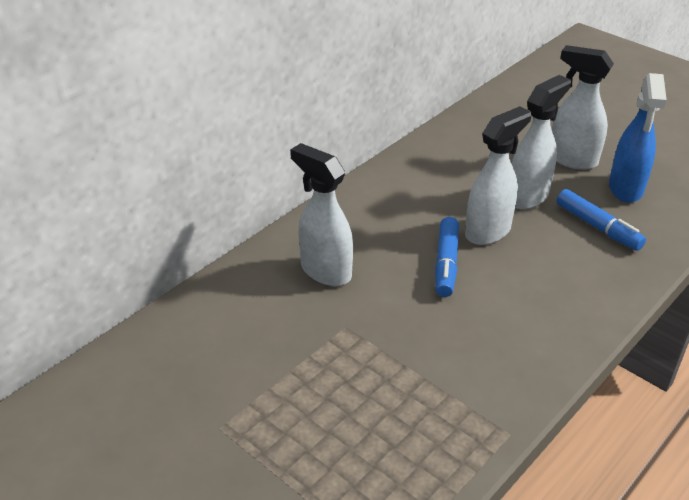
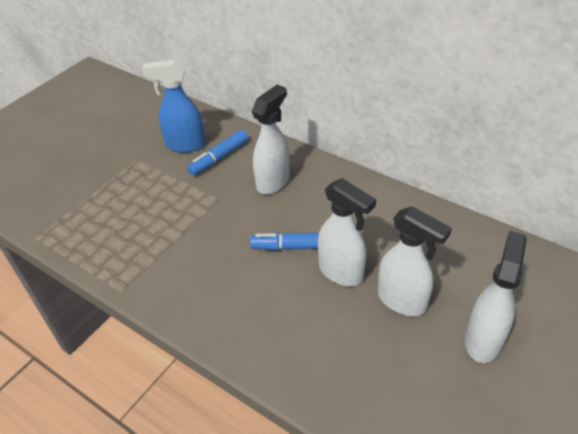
camera: 85 degrees right, 5 degrees up
(598, 227) = (369, 358): blue marker -> blue marker (219, 158)
(626, 189) = (445, 390): blue spray bottle -> blue spray bottle (185, 145)

